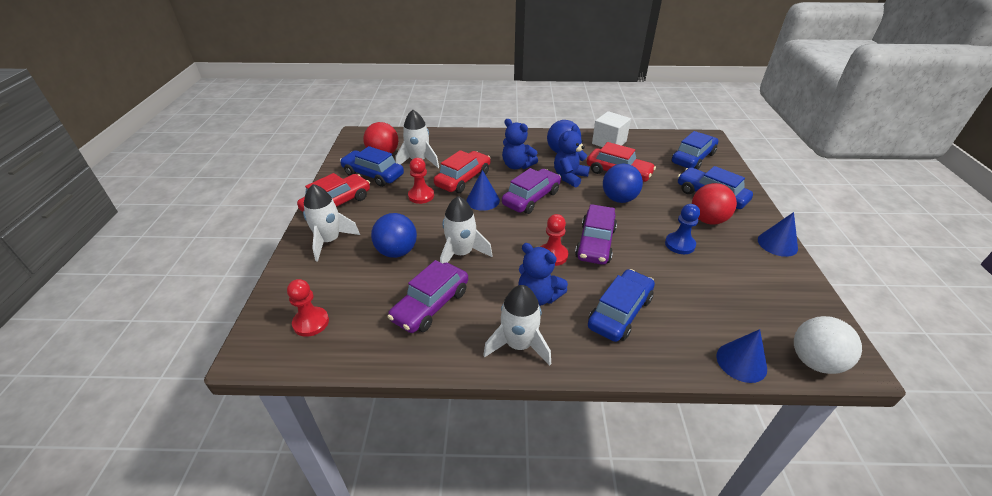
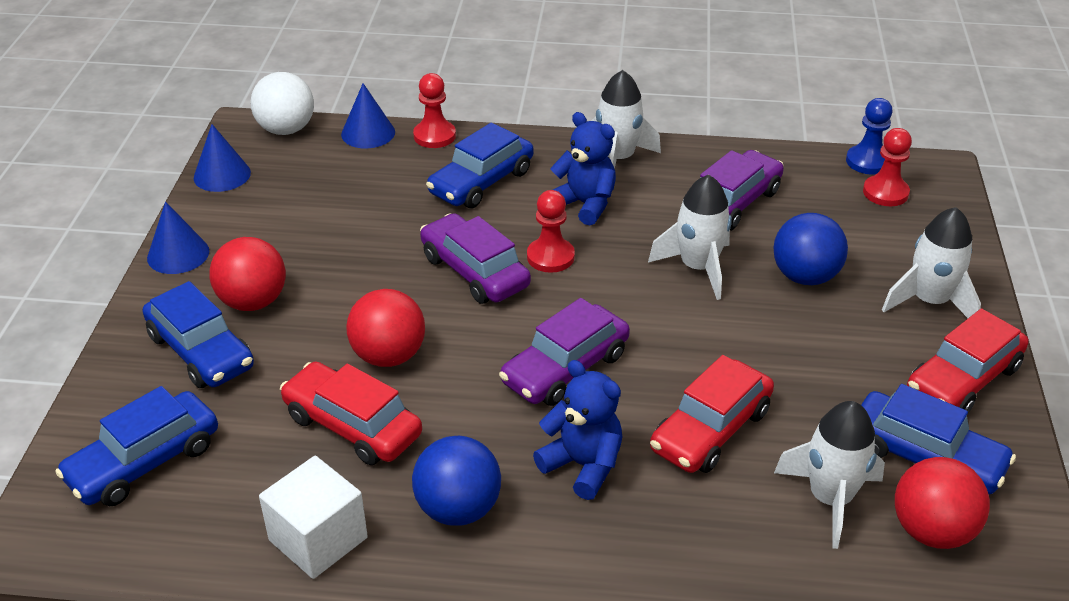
camera: 175 degrees left, 0 degrees up
(421, 196) = (795, 388): red pawn -> red pawn (434, 136)
(483, 200) = (665, 369): blue cone -> blue cone (222, 175)
(569, 177) = (468, 420): blue teddy bear -> none
(595, 243) = (474, 271): purple car -> purple car turned 60 degrees counterclockwise
(619, 199) = (388, 356): blue ball -> red ball
(679, 244) = (337, 262): blue pawn -> blue pawn (867, 161)

